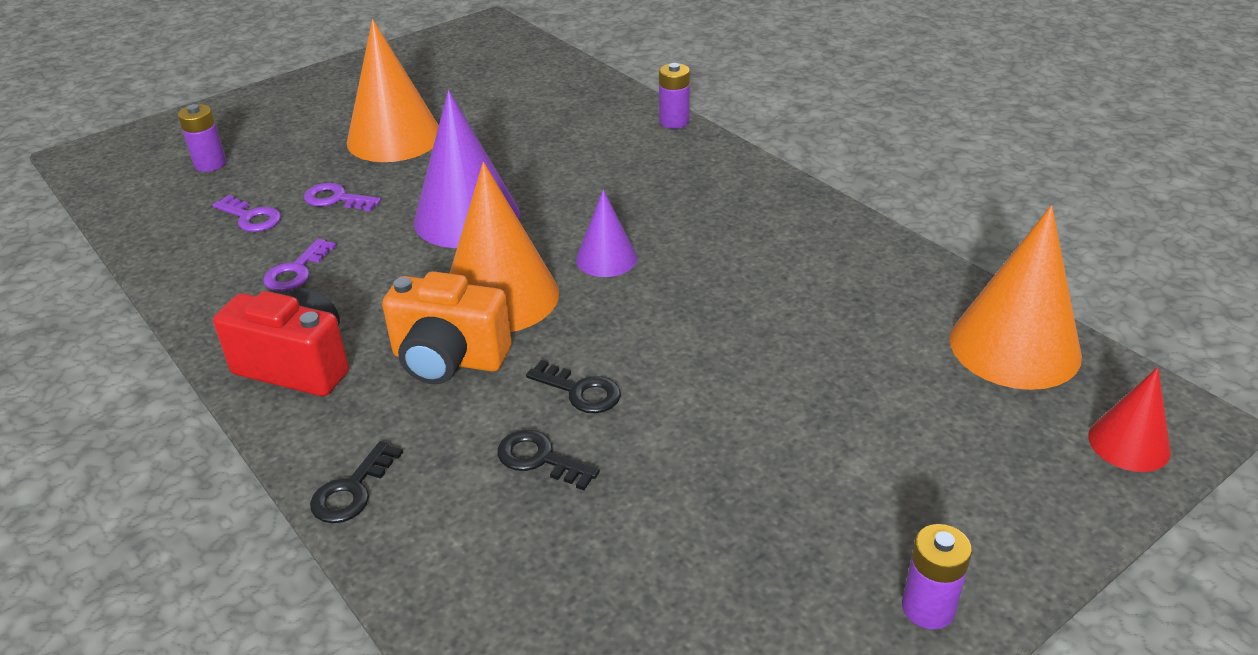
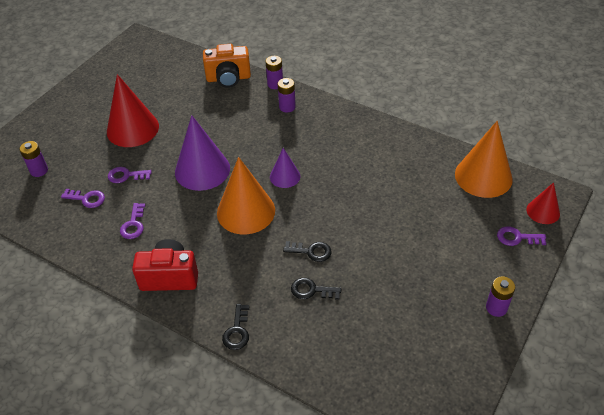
camera: 20 degrees left, 10 degrees up
(394, 138) = (132, 129): orange cone -> red cone
(448, 360) = (241, 252): orange camera -> orange camera (228, 78)
(675, 157) = (287, 107): none -> purple battery
(1043, 479) = (517, 237): none -> purple key

